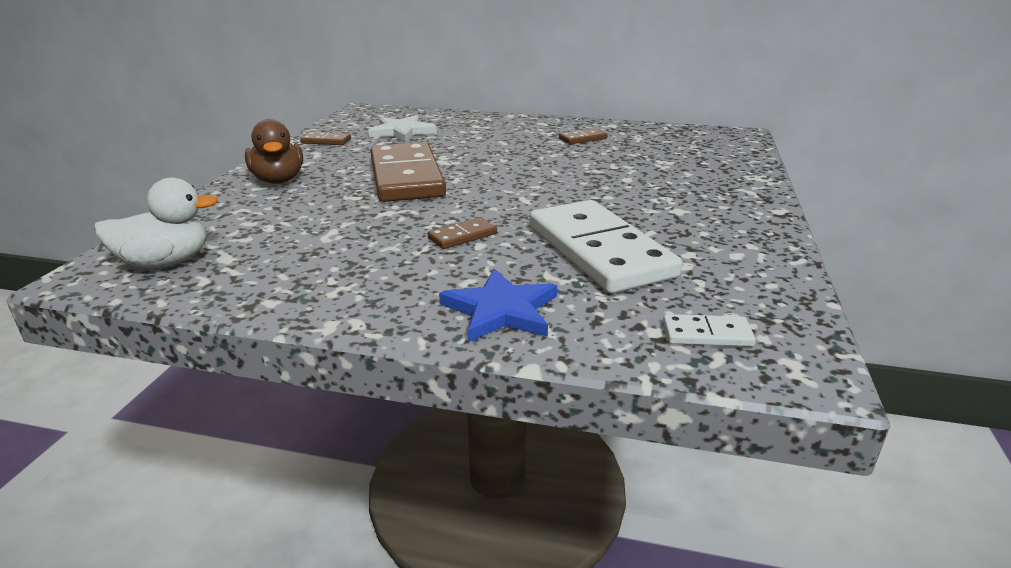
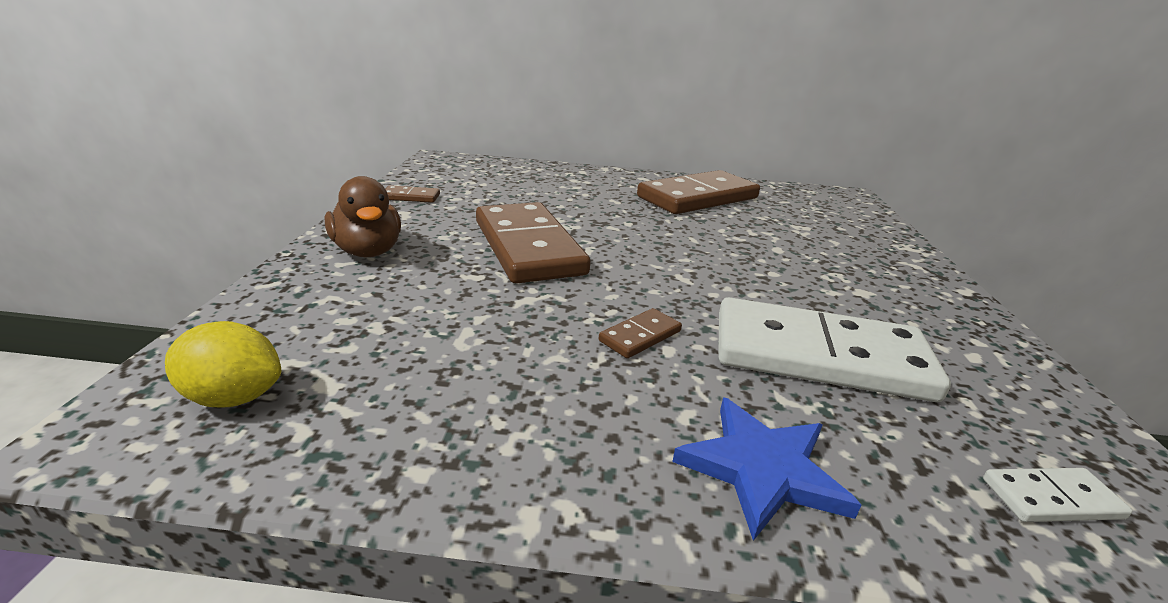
camera: 10 degrees left, 0 degrees up
(165, 262) = (234, 397): white duck -> yellow lemon
(402, 132) = (495, 186): white star -> none
(583, 139) = (698, 198): brown domino -> brown domino, size x2.42
(599, 251) = (819, 356): white domino -> white domino turned 45 degrees counterclockwise

